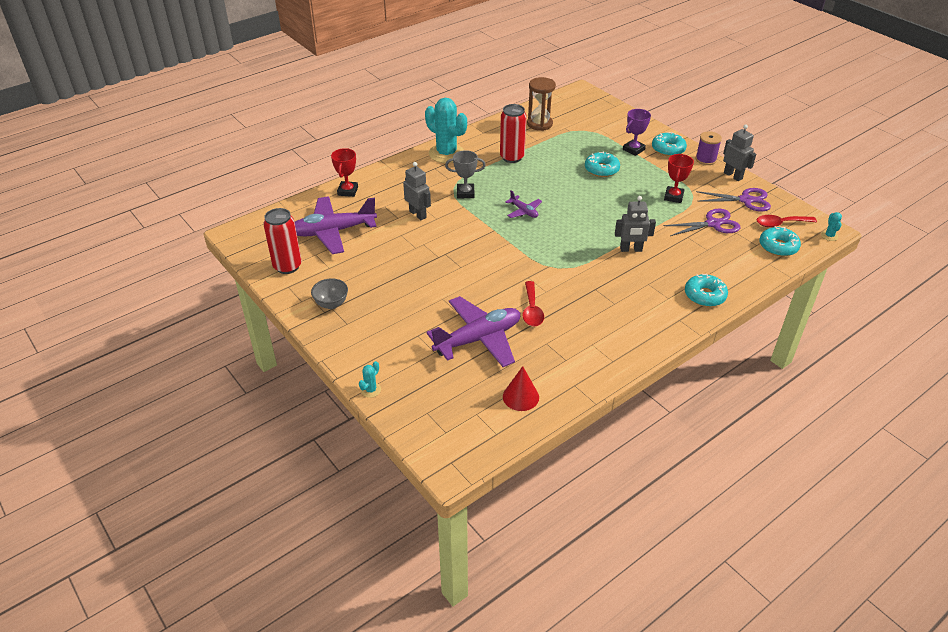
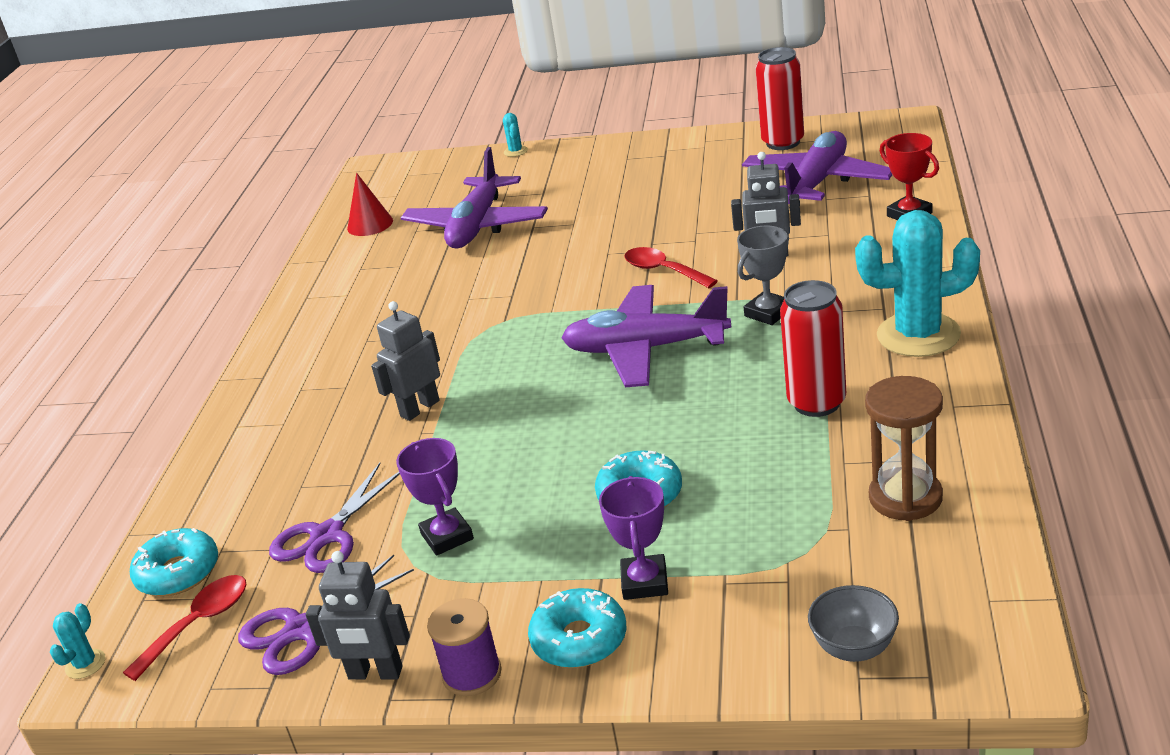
camera: 140 degrees right, 10 degrees down
(331, 304) = (672, 156): grey bowl -> grey bowl (854, 648)
(524, 211) = (646, 349): purple plane -> purple plane, size x2.12
(532, 310) = (457, 275): red spoon -> red spoon (663, 271)
(673, 197) = (447, 536): red trophy -> purple trophy
(704, 295) = (250, 423): turquoise donut -> none
(829, 236) = (85, 664): turquoise cactus -> turquoise cactus turned 60 degrees clockwise

